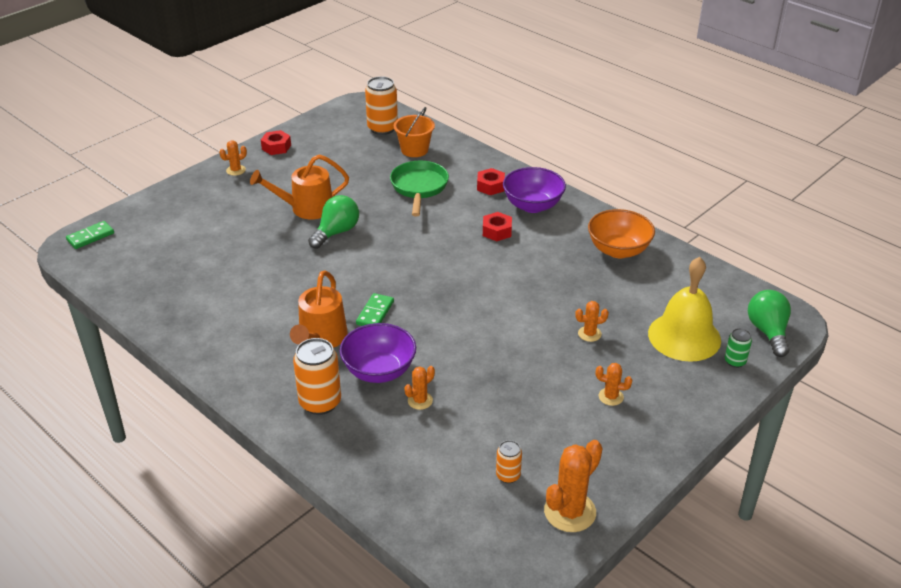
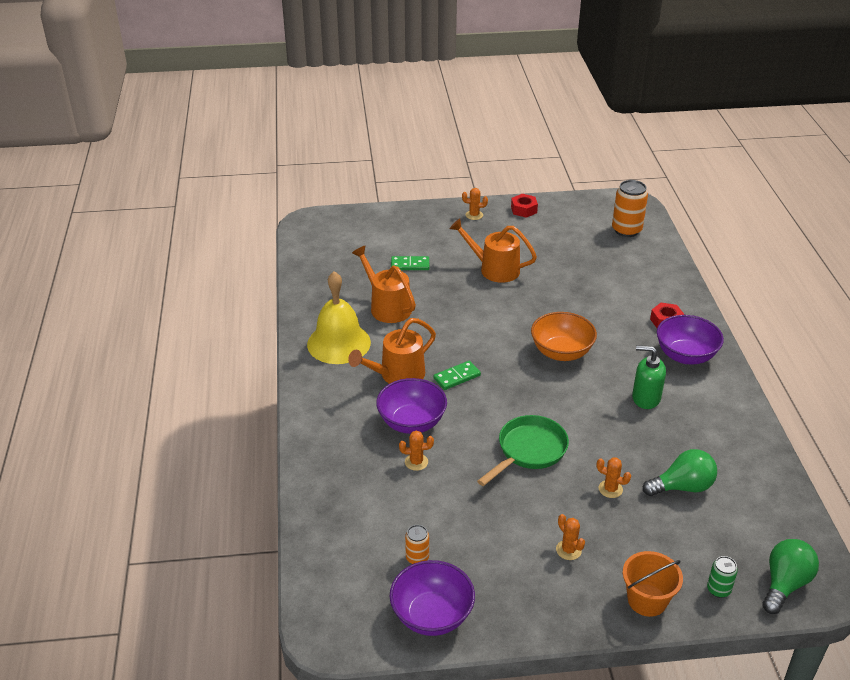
camera: 40 degrees right, 0 degrees up
(90, 237) = (326, 221): green domino -> green domino (410, 265)
(243, 285) = (387, 307): none -> orange watering can
(320, 402) = (346, 421): orange can -> none
(336, 232) = (496, 299): green light bulb -> green light bulb (682, 487)
(414, 150) = (634, 260): orange bucket -> orange bucket (647, 600)
(419, 188) = (602, 294): green pan -> green pan (529, 451)
(497, 231) = (628, 362): red nut -> none
(539, 252) = (645, 398): none -> green soap dispenser
(570, 512) = (432, 615): orange cactus -> purple bowl
(618, 250) = (721, 433): orange bowl -> orange bowl (561, 352)
(684, 336) = (695, 540): yellow bell -> yellow bell (339, 343)

